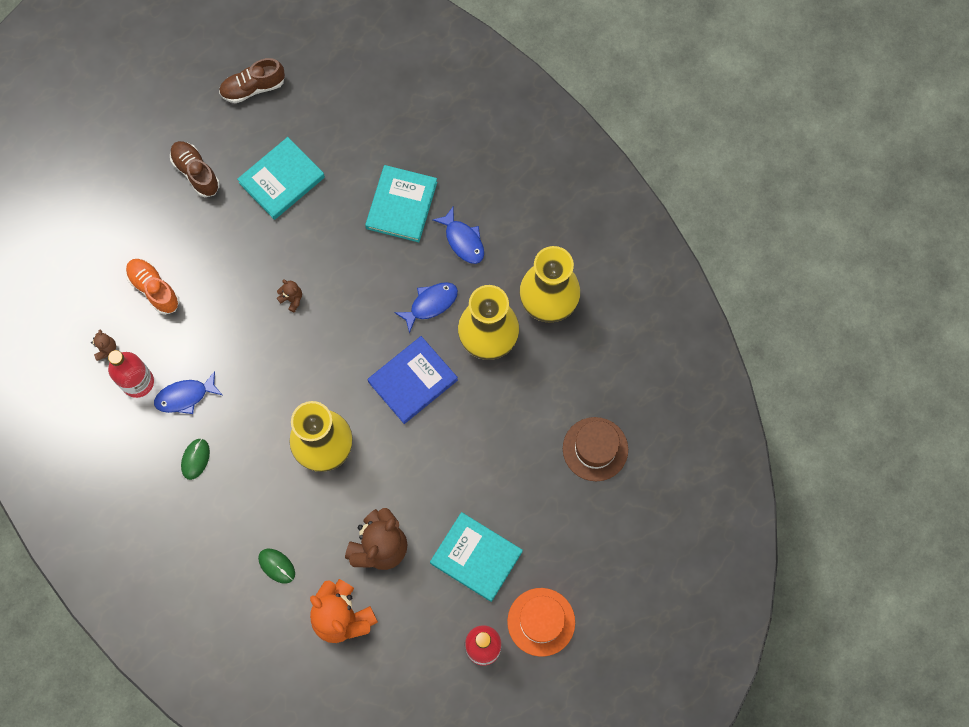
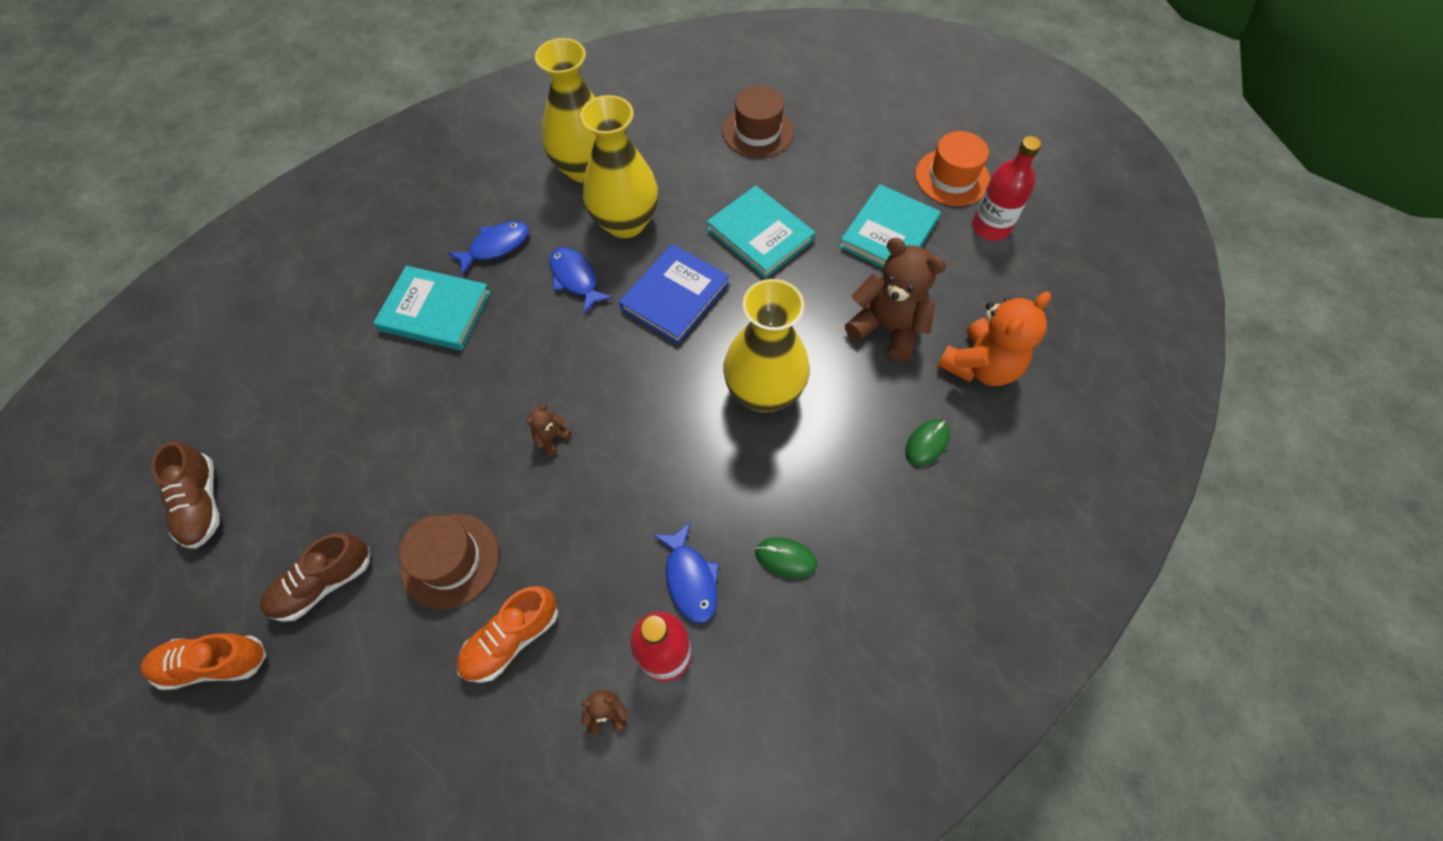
camera: 90 degrees left, 10 degrees down
(151, 123) = (214, 663): none -> orange shoe
(206, 245) = (450, 560): none -> brown hat
(282, 180) = (365, 457): turquoise book -> turquoise book (760, 235)
(412, 381) = (675, 296): blue book -> blue book turned 75 degrees clockwise

